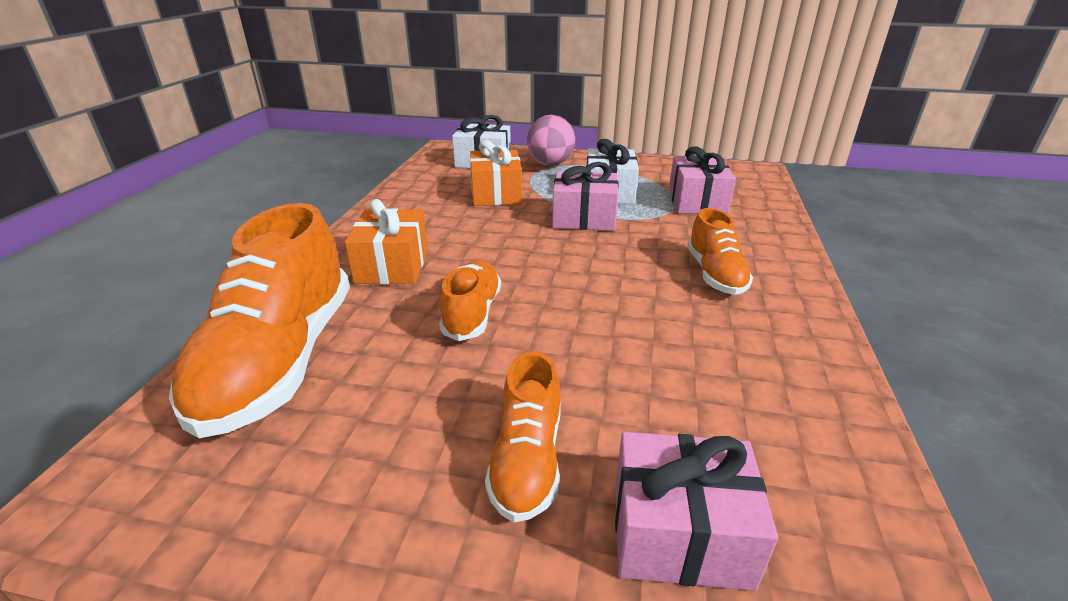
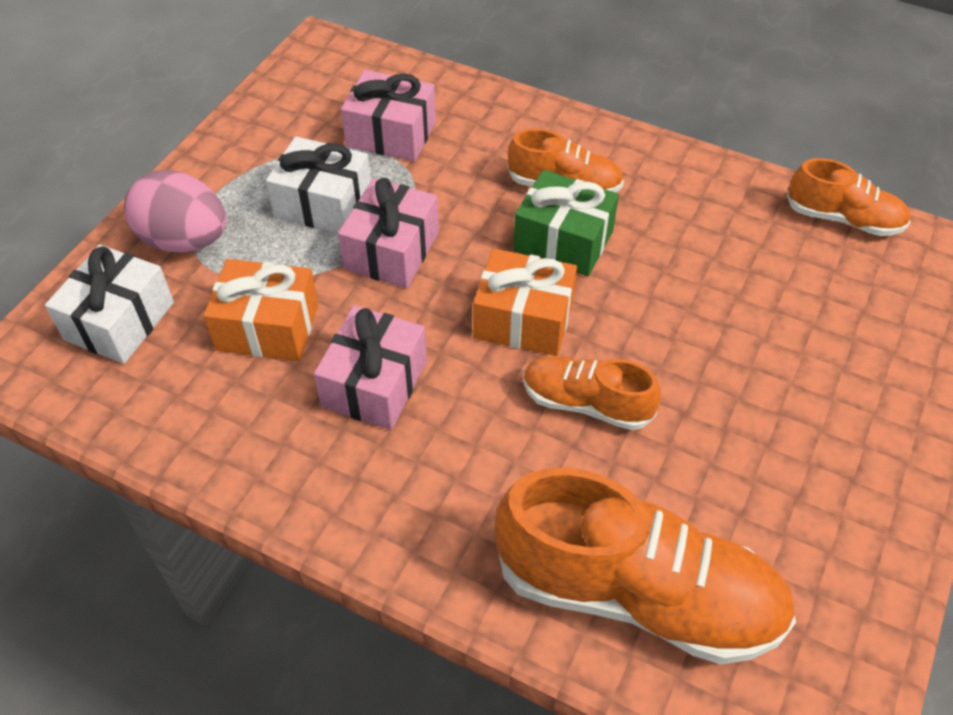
camera: 75 degrees left, 20 degrees up
(392, 266) = (451, 475): orange gift -> orange gift (523, 319)
(527, 460) = (804, 396): orange shoe -> orange shoe (843, 219)
(647, 282) = (563, 241): none -> green gift
(680, 533) = (875, 326): pink gift -> pink gift (375, 384)

